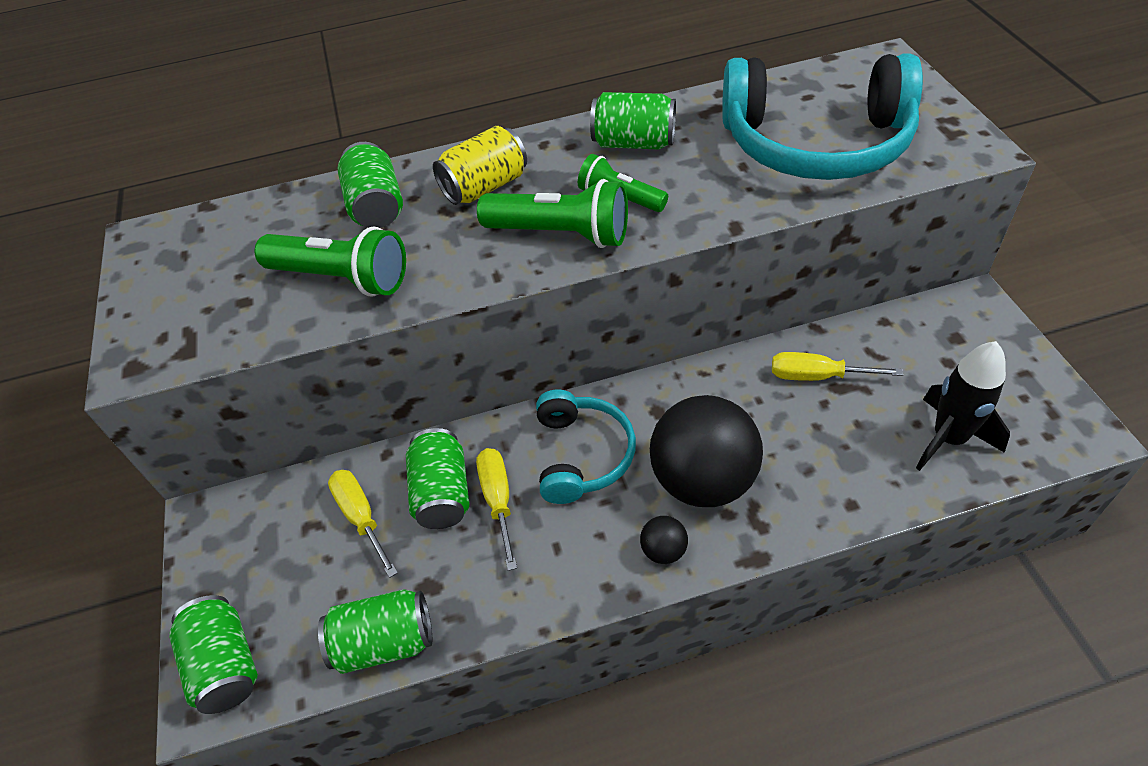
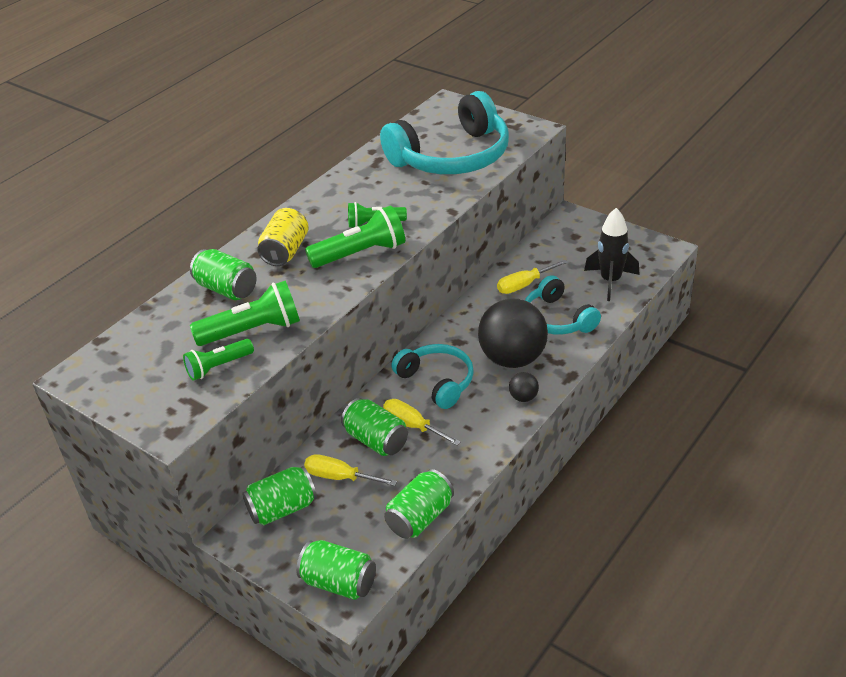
camera: 40 degrees left, 10 degrees down
(260, 307) = (218, 367): none -> green flashlight
(633, 143) = (350, 194): green can -> green can (282, 509)
(816, 455) = (557, 319): none -> turquoise headphones

